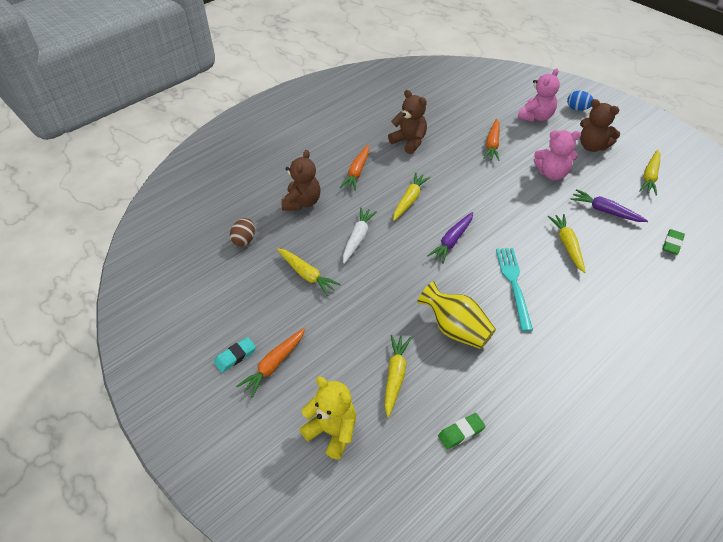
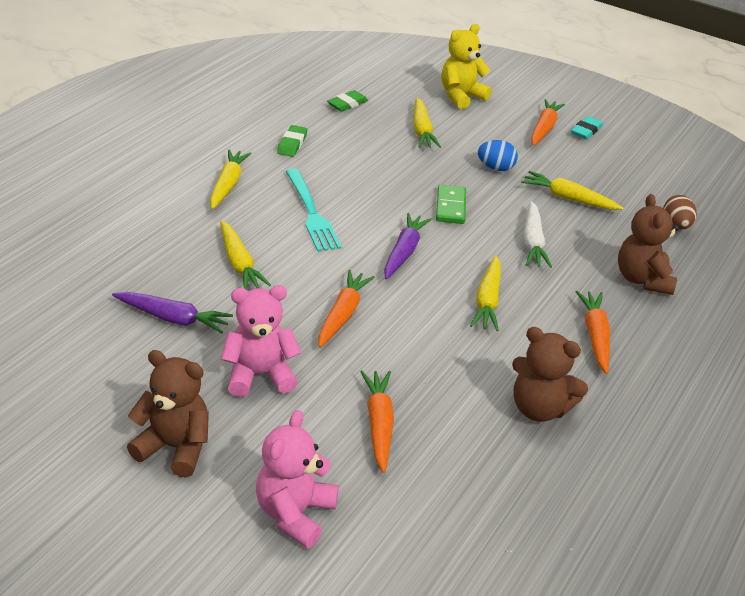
camera: 160 degrees right, 10 degrees down
(332, 431) = (461, 96): yellow teddy bear -> yellow teddy bear turned 120 degrees clockwise
(404, 277) = (450, 207): none -> green domino
(456, 329) = (372, 168): yellow vase -> none
(502, 201) = (342, 314): none -> orange carrot
(577, 109) = (194, 557): blue egg -> blue egg (495, 168)
(650, 177) = (75, 391): yellow carrot -> yellow carrot (228, 185)
(672, 244) = (80, 281): green eraser -> green eraser (292, 144)

